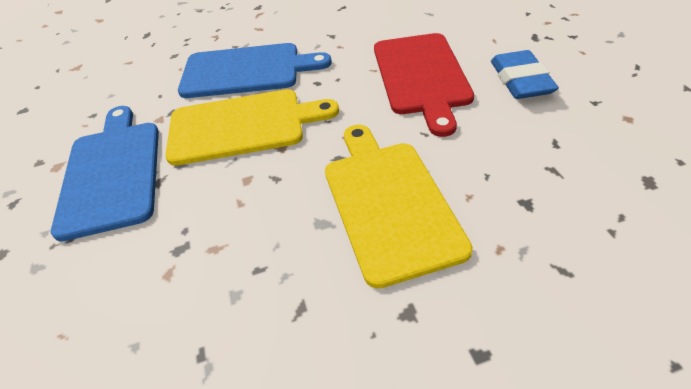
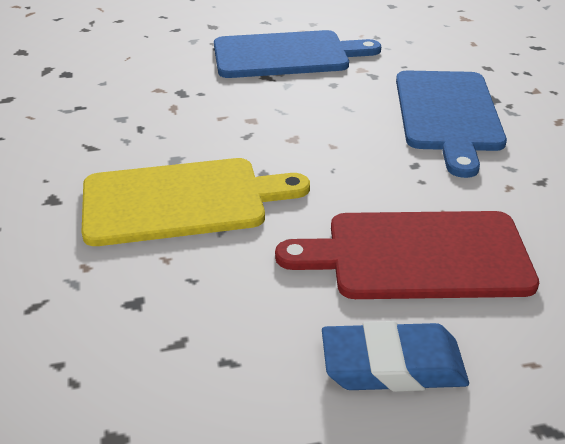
camera: 90 degrees right, 10 degrees down
(242, 126) = (336, 115): yellow cutting board -> none

